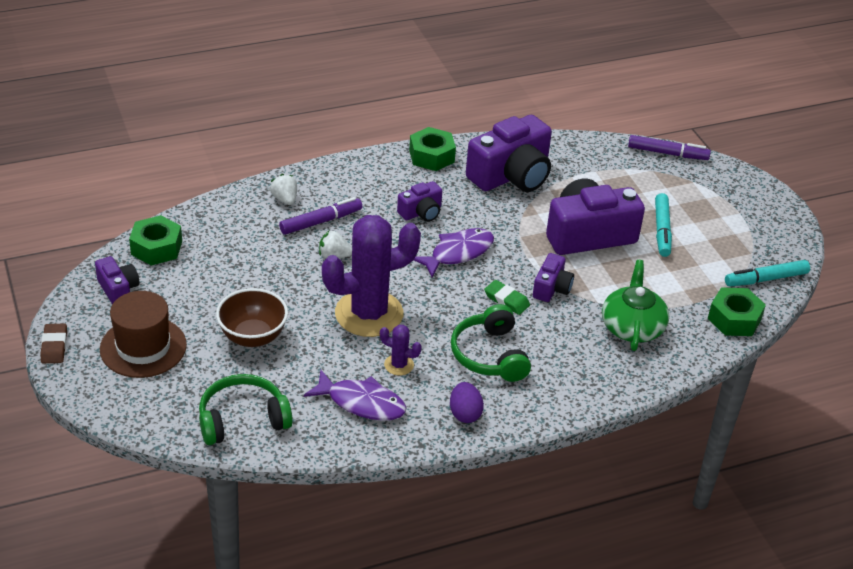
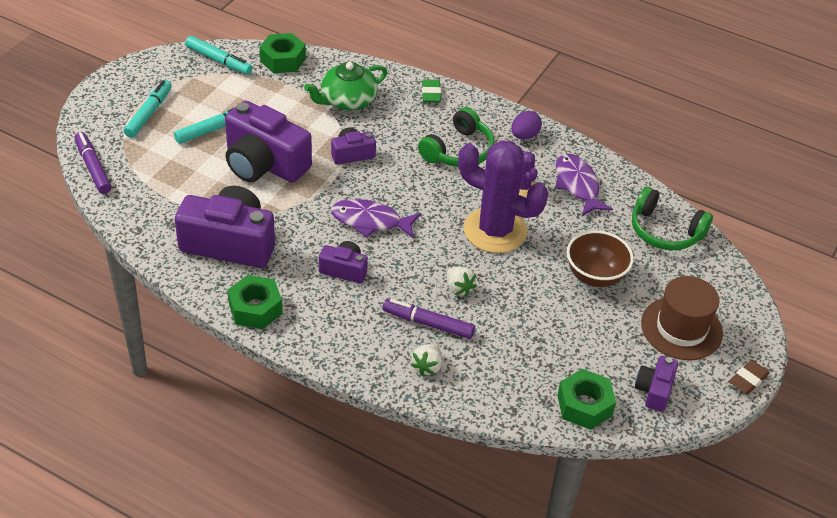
camera: 130 degrees left, 5 degrees up
(506, 300) = (393, 170): green eraser -> green eraser (431, 94)
(715, 207) = (149, 113): none -> turquoise marker

